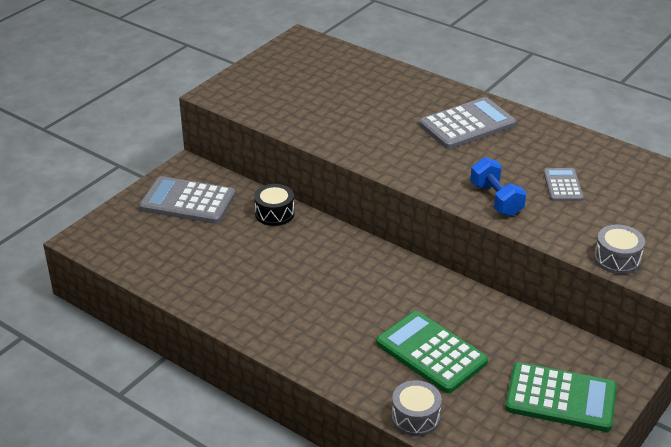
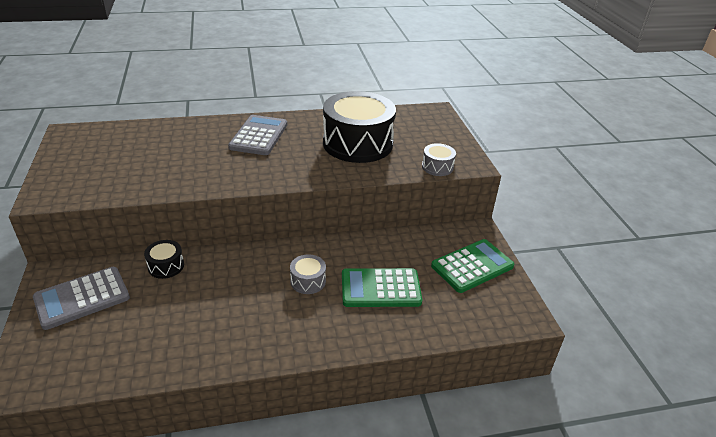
camera: 50 degrees left, 0 degrees up
(415, 417) = (425, 334): grey drum -> grey drum (308, 281)
(496, 200) = (335, 169): blue dumbbell -> none
(562, 185) = (357, 143): grey calculator -> black drum

